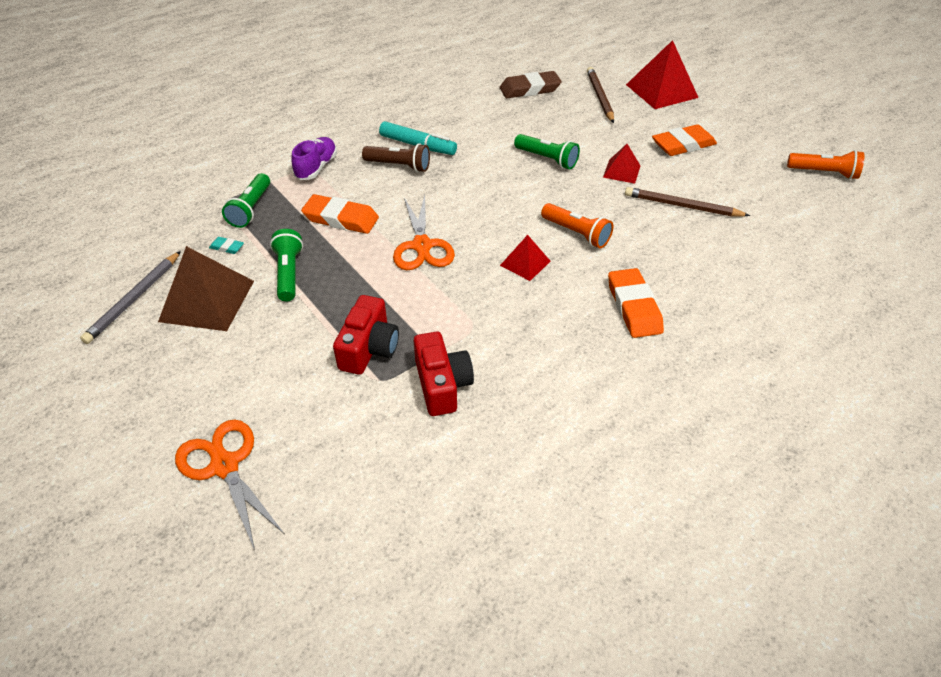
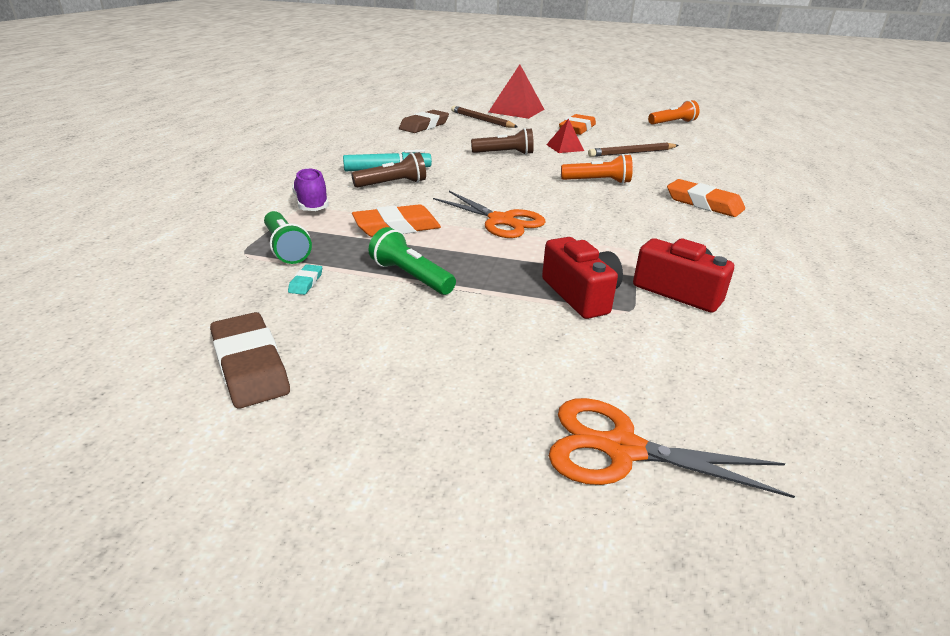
camera: 40 degrees left, 15 degrees down
(134, 299) = (250, 365): grey pencil -> brown eraser
(207, 301) = (353, 329): brown pyramid -> none
(227, 247) = (306, 282): turquoise eraser -> turquoise eraser turned 60 degrees counterclockwise
(525, 263) = (595, 205): red pyramid -> none
(547, 159) = (504, 154): green flashlight -> brown flashlight

